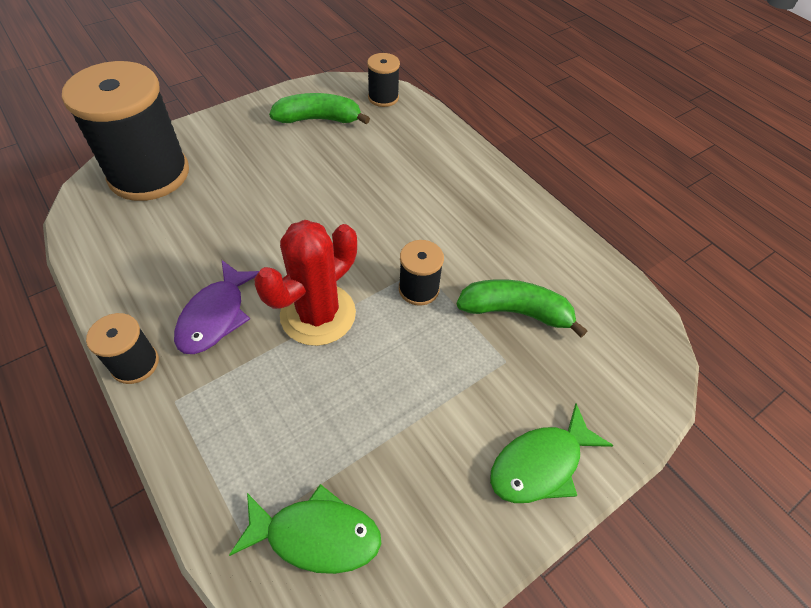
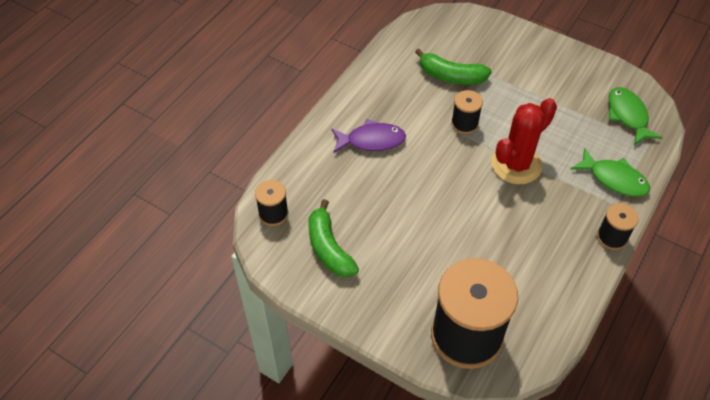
camera: 110 degrees left, 0 degrees up
(215, 316) = (554, 215): purple fish -> purple fish (371, 140)
(318, 314) = (516, 164): red cactus -> red cactus turned 60 degrees counterclockwise
(516, 312) = (451, 76): green banana -> green banana turned 60 degrees counterclockwise
(540, 464) = (534, 48): green fish -> green fish (614, 179)

